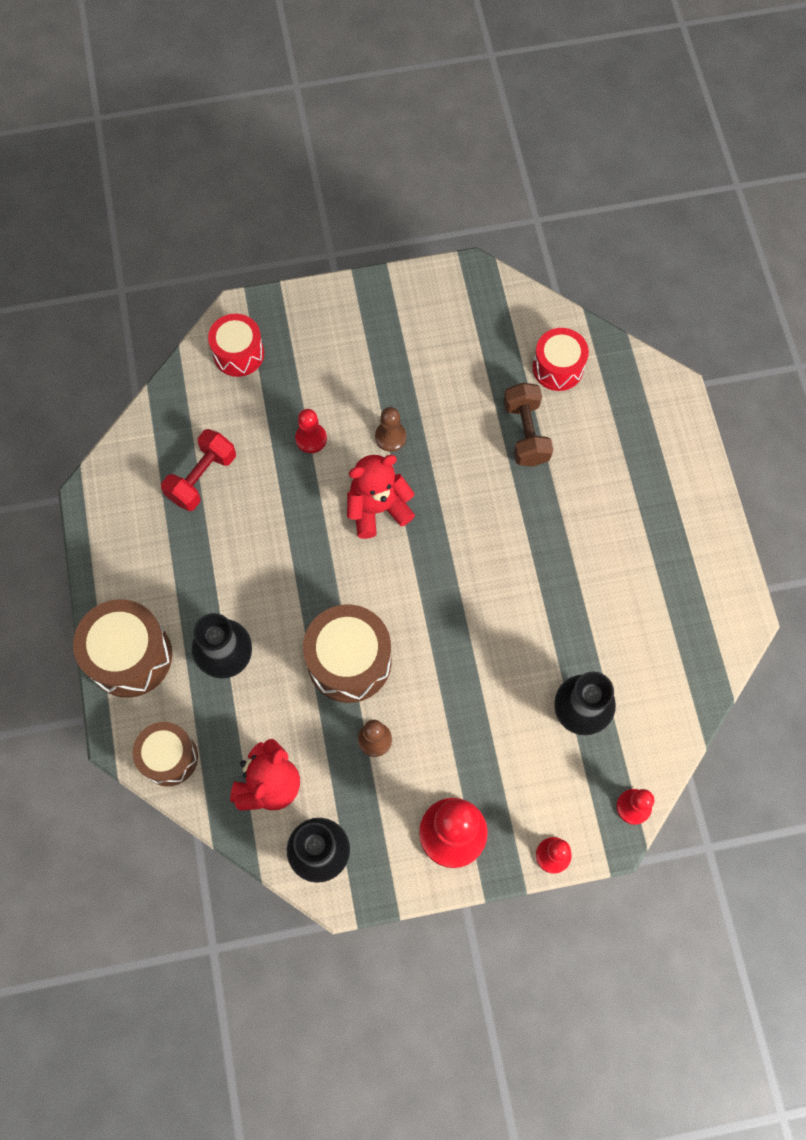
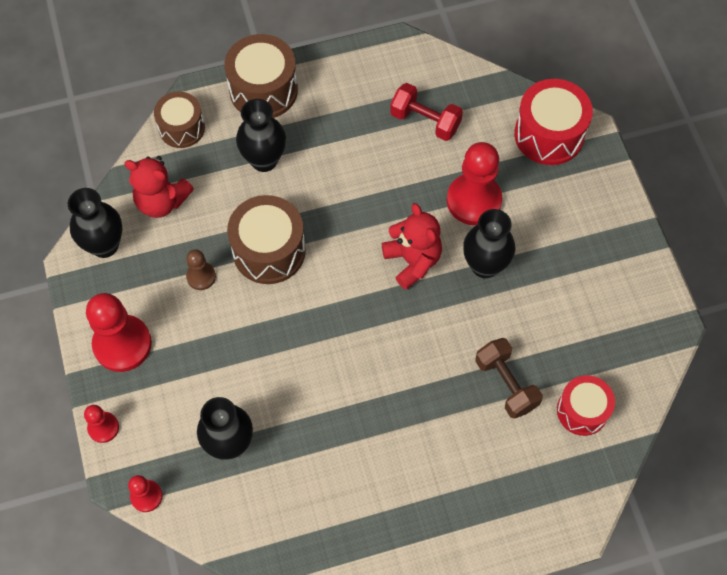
camera: 85 degrees right, 5 degrees down
(238, 354) = (549, 134): red drum -> red drum, size x1.51
(311, 439) = (474, 200): red pawn -> red pawn, size x1.94
(390, 437) = (484, 265): brown pawn -> black vase
(525, 433) = (506, 384): brown dumbbell -> brown dumbbell turned 75 degrees clockwise

